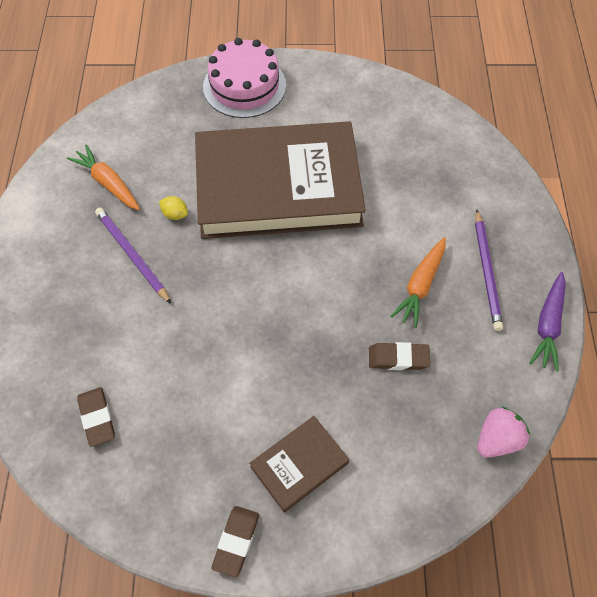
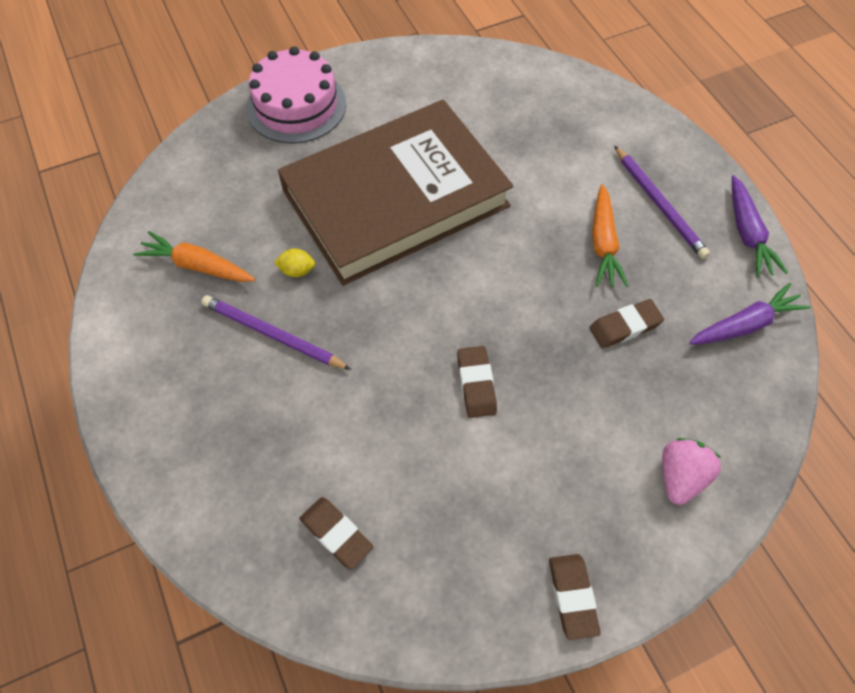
camera: 25 degrees left, 0 degrees up
(257, 353) = (476, 384): none -> brown eraser
(299, 465) = (590, 482): brown book -> none
(497, 440) = (768, 366): pink strawberry -> pink strawberry (680, 477)
(499, 398) = (745, 325): none -> purple carrot

